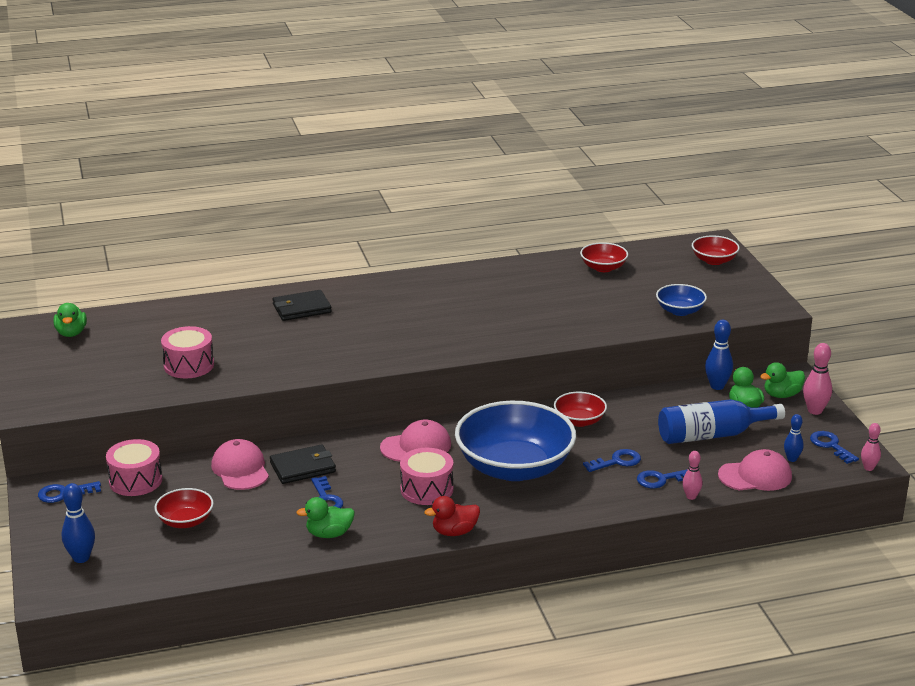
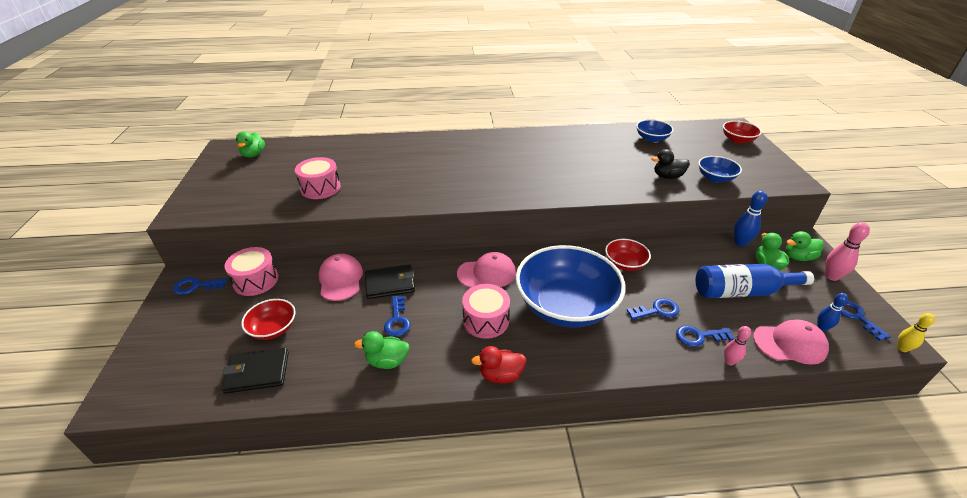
camera: 10 degrees right, 10 degrees up
(81, 558) = (167, 359): blue bowling pin -> none
(301, 308) = (423, 150): black wallet -> black wallet (257, 372)
(603, 268) = (652, 138): red bowl -> blue bowl
(622, 314) = (667, 176): none -> black duck
(868, 468) = (902, 348): pink bowling pin -> yellow bowling pin

